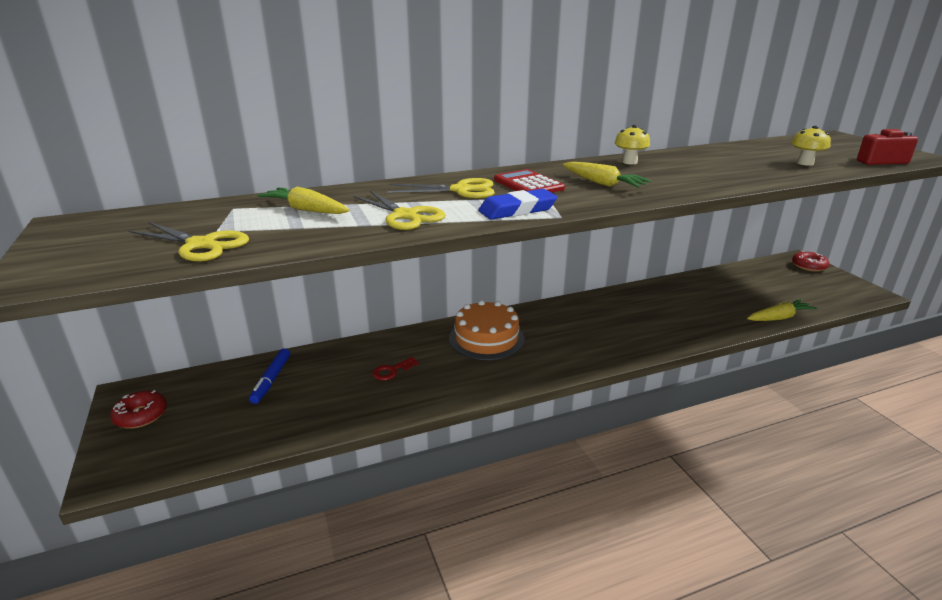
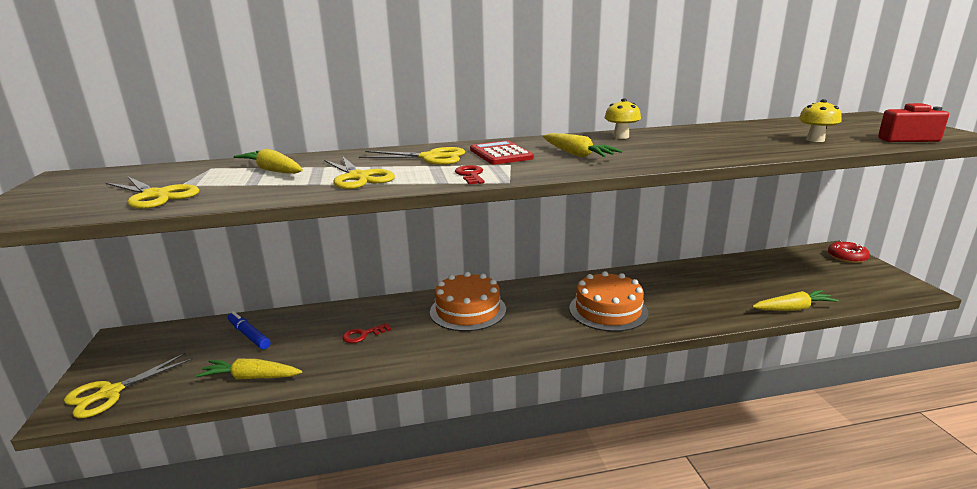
camera: 10 degrees right, 5 degrees down
(141, 415) = (122, 358): red donut -> none
(148, 453) = (110, 393): none -> yellow scissors
(271, 380) = (249, 335): blue marker -> blue marker turned 120 degrees clockwise
(295, 424) = (251, 377): none -> yellow carrot
(517, 210) = (470, 175): blue eraser -> red key
(619, 330) = (608, 310): none -> orange cake

